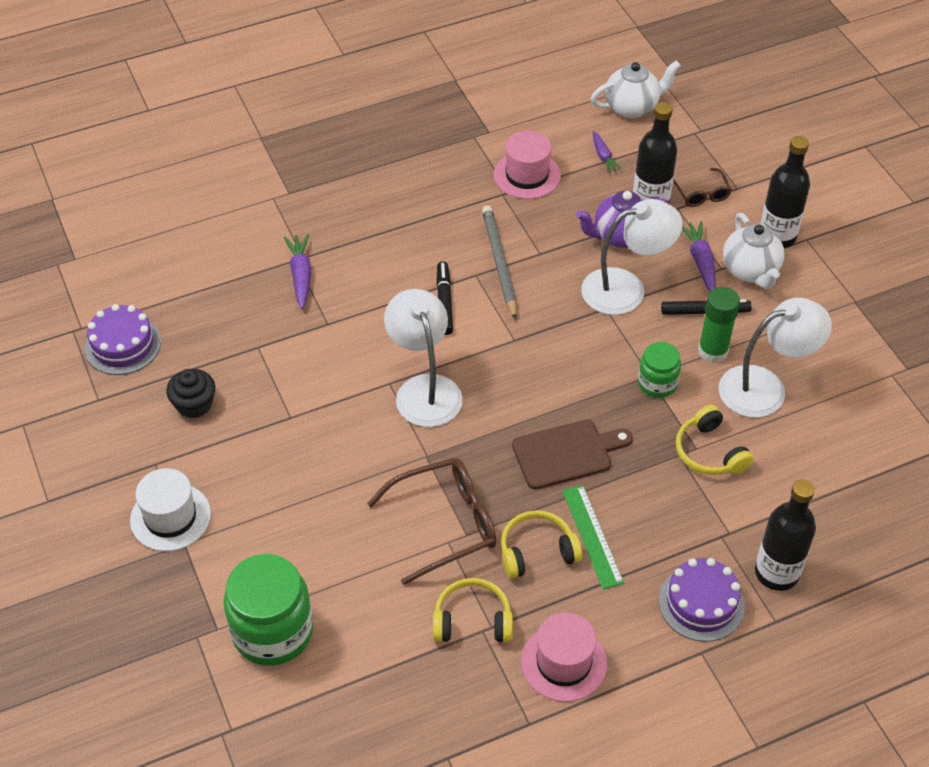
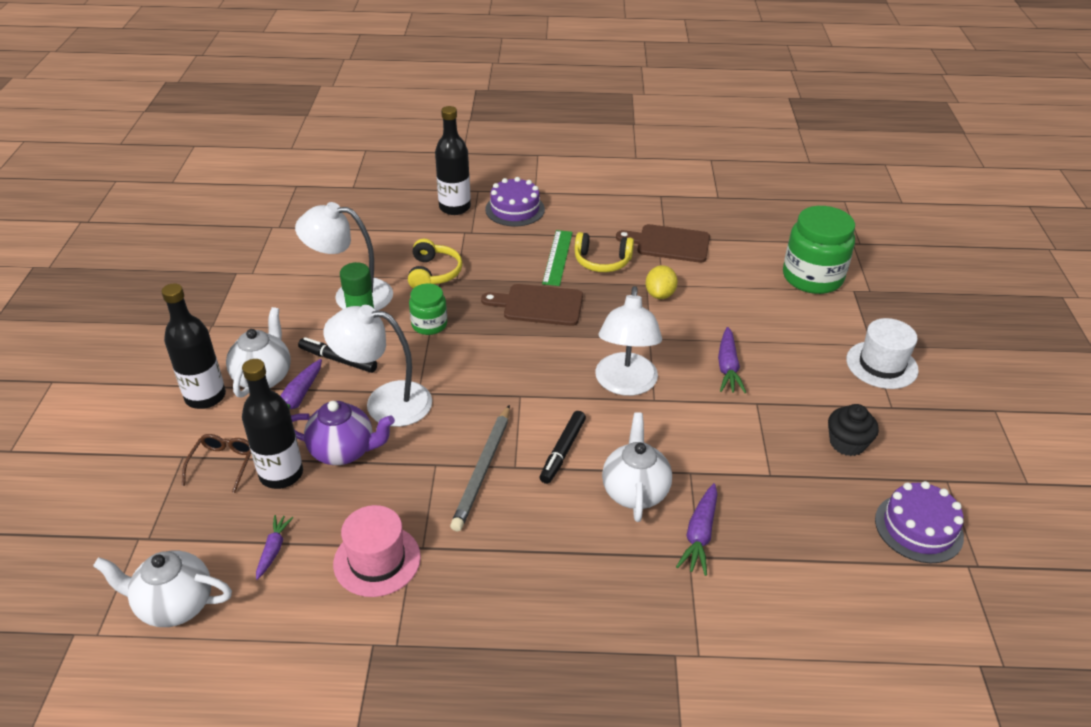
camera: 155 degrees left, 10 degrees down
(332, 449) = (727, 367): none -> purple carrot
(367, 290) = (635, 491): none -> white teapot
(444, 524) = (660, 294): brown glasses -> yellow lemon
(472, 620) = (669, 243): yellow headphones -> brown cutting board
(564, 662) = (622, 211): pink hat -> none

